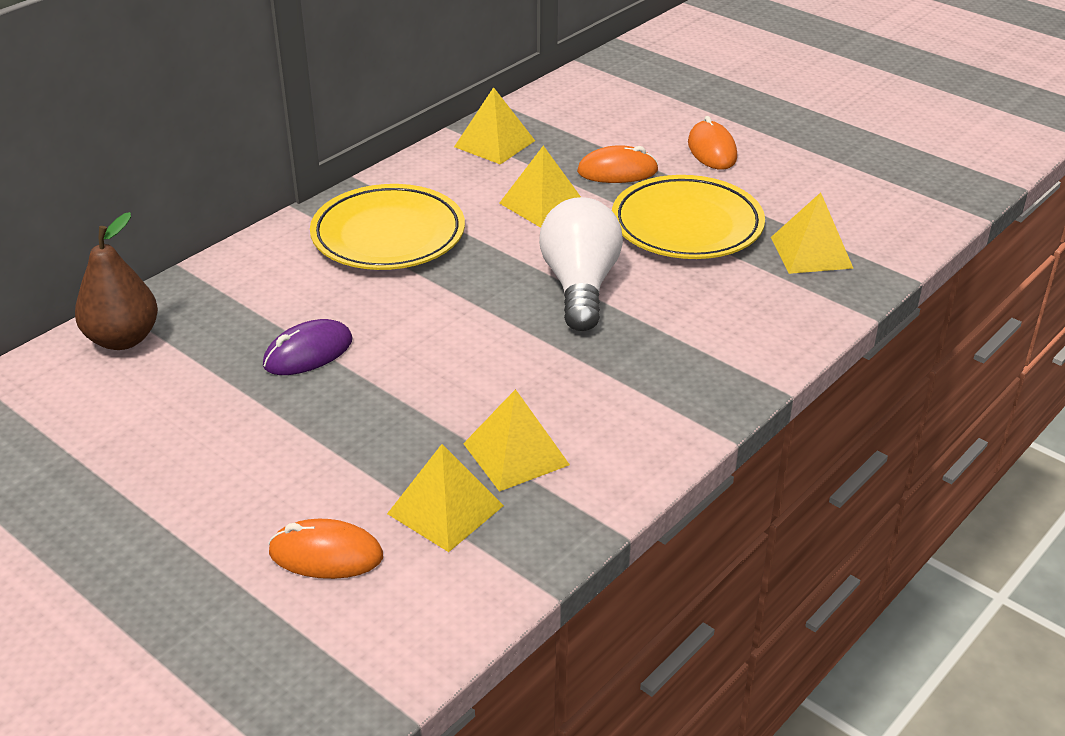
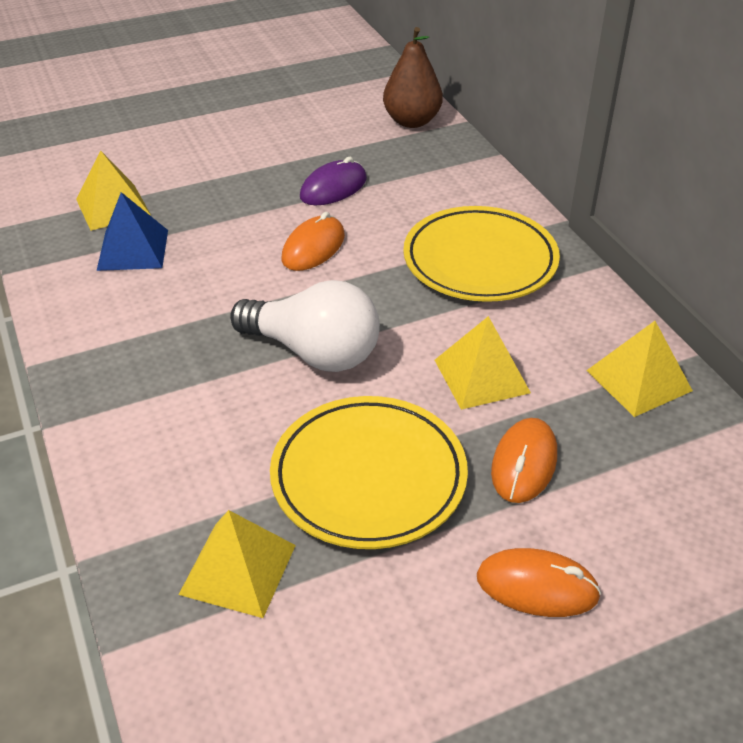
camera: 115 degrees right, 5 degrees up
(308, 353) = (333, 188): purple mouse -> purple mouse turned 60 degrees clockwise
(326, 555) = (124, 157): orange mouse -> orange mouse (313, 248)
(516, 454) = (133, 250): yellow pyramid -> blue pyramid

